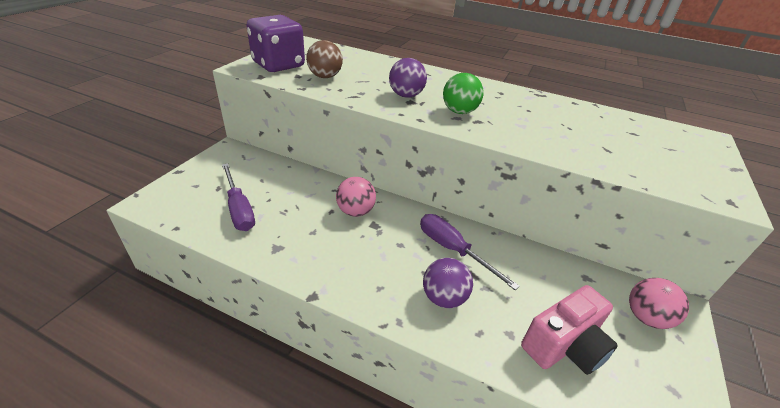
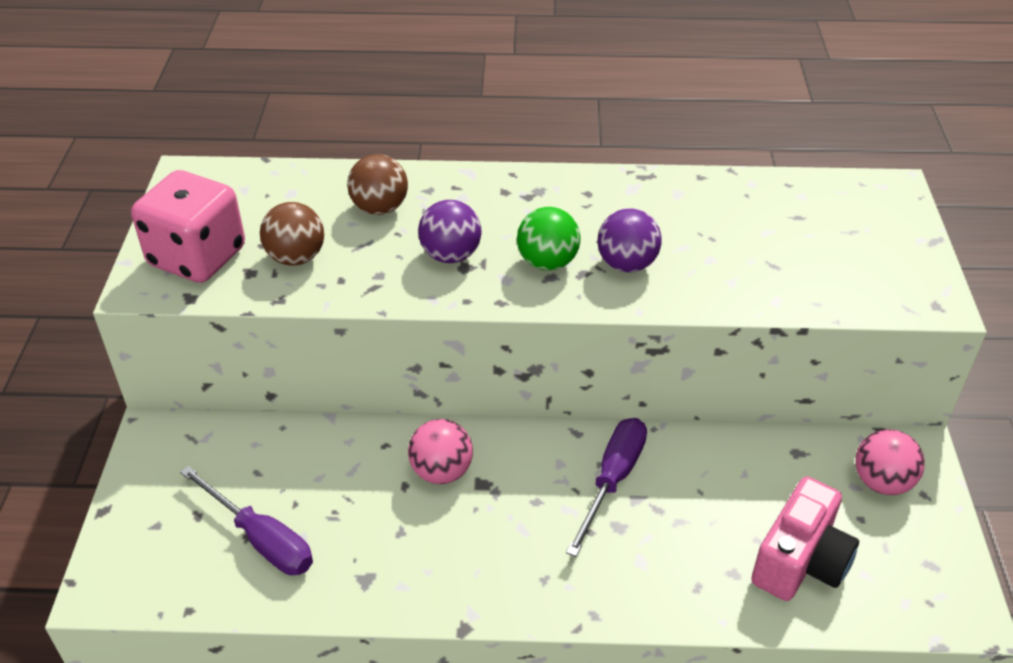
camera: 20 degrees left, 5 degrees up
(278, 65) = (197, 257): purple dice -> pink dice
(382, 71) = (380, 208): none -> brown ball
(444, 298) = (633, 558): purple ball -> purple ball (626, 264)
(453, 250) = (612, 480): purple screwdriver -> purple screwdriver turned 90 degrees clockwise

